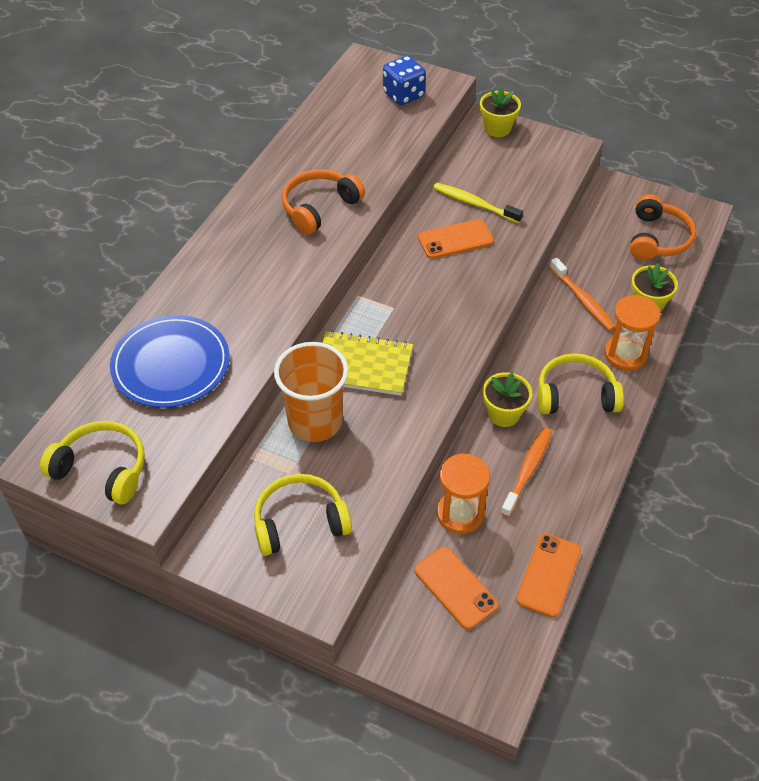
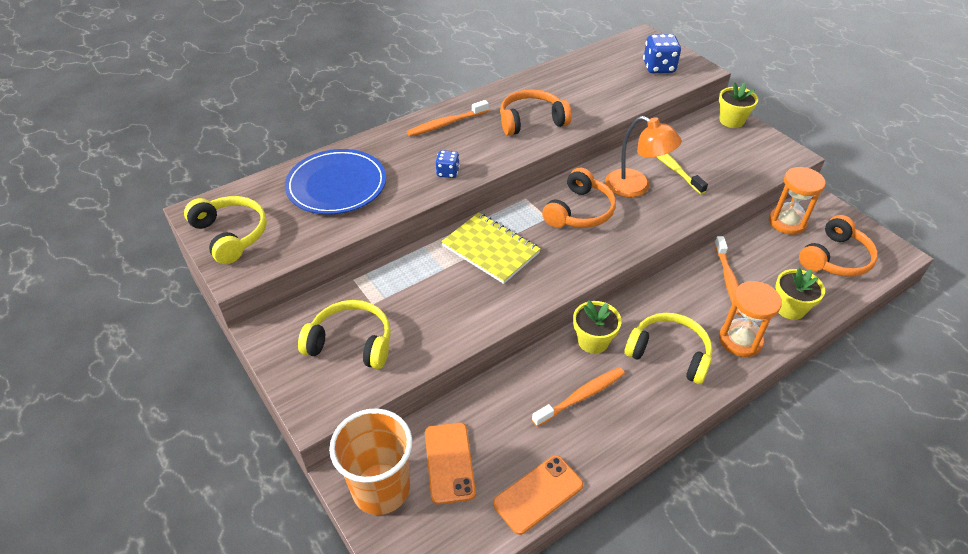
camera: 30 degrees right, 5 degrees down
(232, 245) = (446, 124): none -> orange toothbrush
(277, 302) = (448, 172): none -> blue dice
(315, 422) = (421, 274): orange cup -> orange cup (381, 488)
(420, 288) = (579, 211): none -> orange headphones
(455, 239) = (636, 187): orange phone -> orange lamp
(460, 514) = (498, 404): orange hourglass -> orange hourglass (787, 222)

